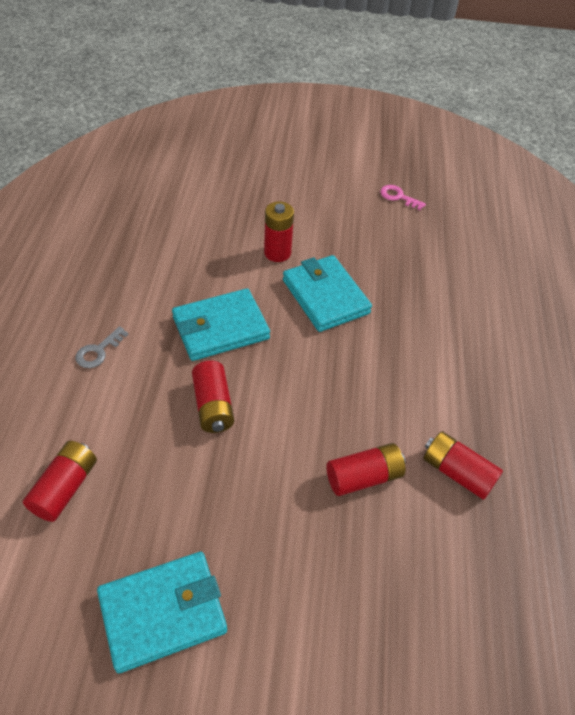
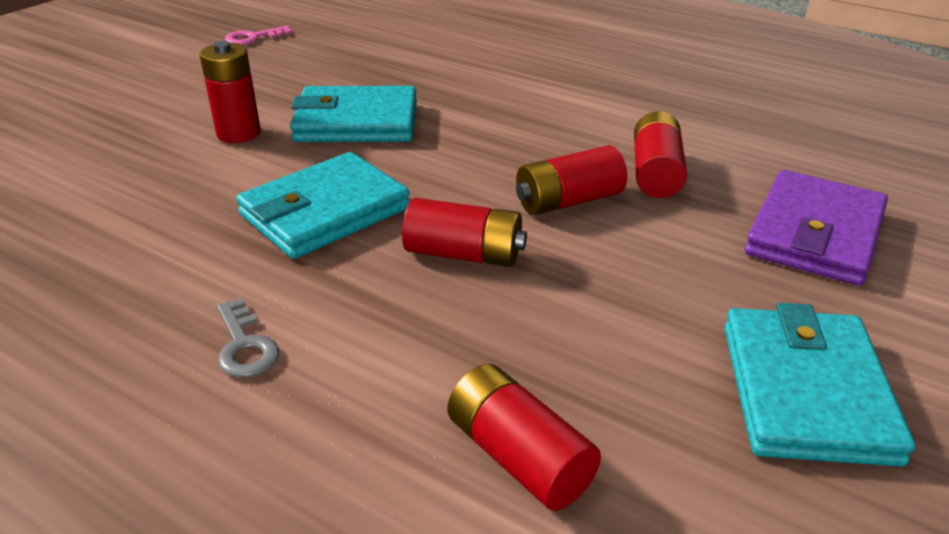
camera: 60 degrees left, 15 degrees down
(220, 328) = (325, 212): turquoise wallet -> turquoise wallet turned 45 degrees clockwise
(339, 594) = (814, 234): none -> purple wallet
(457, 472) = (680, 119): red battery -> red battery (568, 201)

